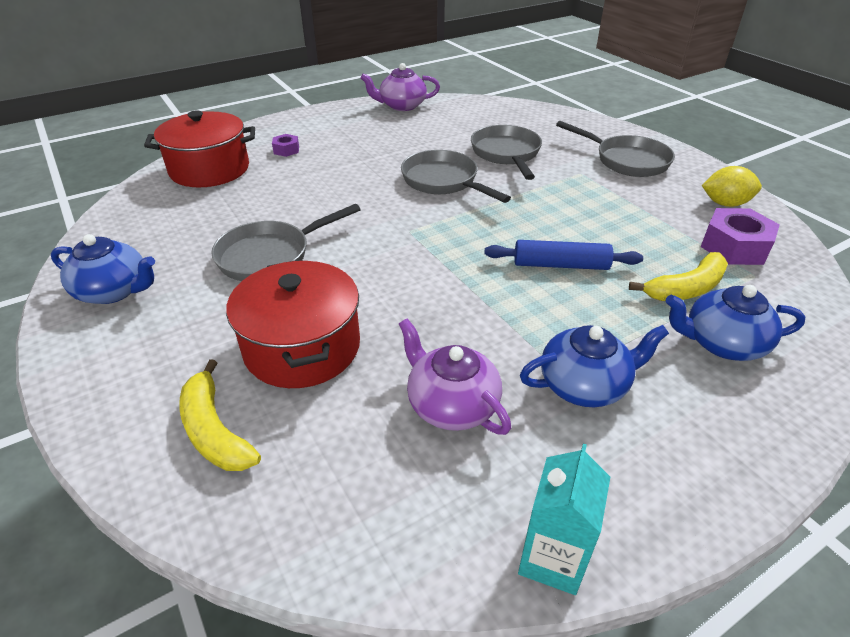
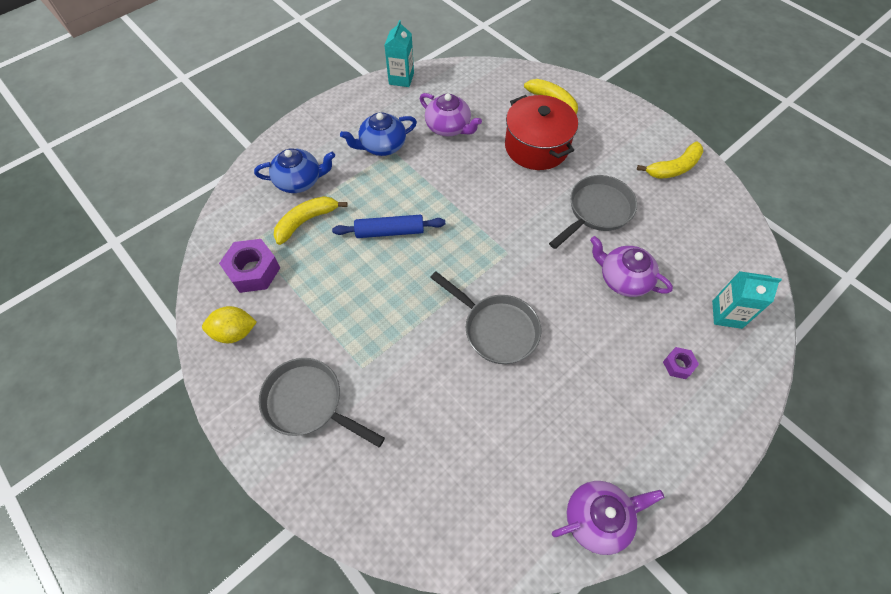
camera: 170 degrees right, 20 degrees up
(114, 291) = (673, 168): blue teapot -> yellow banana
(209, 169) = (727, 314): red pot -> turquoise carton
(289, 199) = (623, 279): none -> purple teapot
(506, 154) = (440, 396): grey pan -> none

